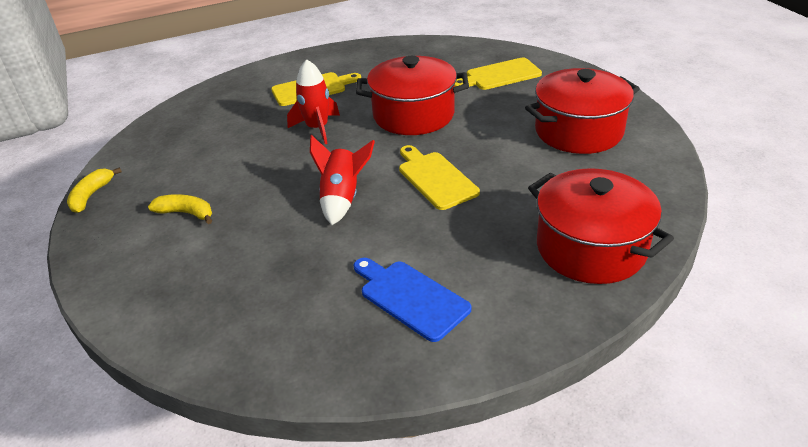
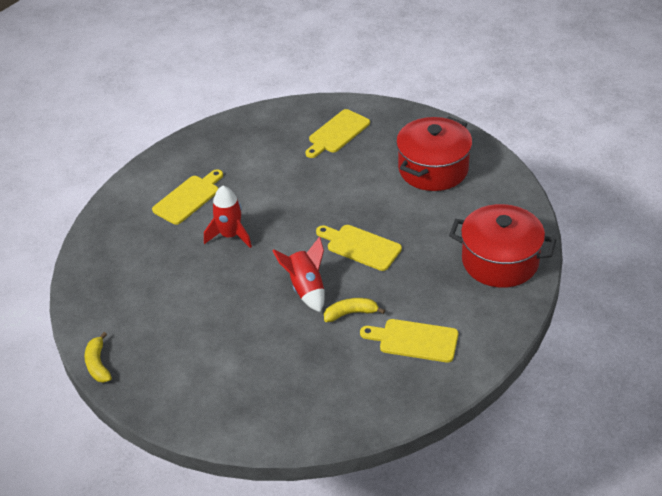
camera: 30 degrees left, 5 degrees up
(186, 213) = (196, 346): yellow banana -> yellow banana (351, 313)
(410, 297) = (414, 340): blue cutting board -> yellow cutting board
(413, 115) = (298, 196): red pot -> none

